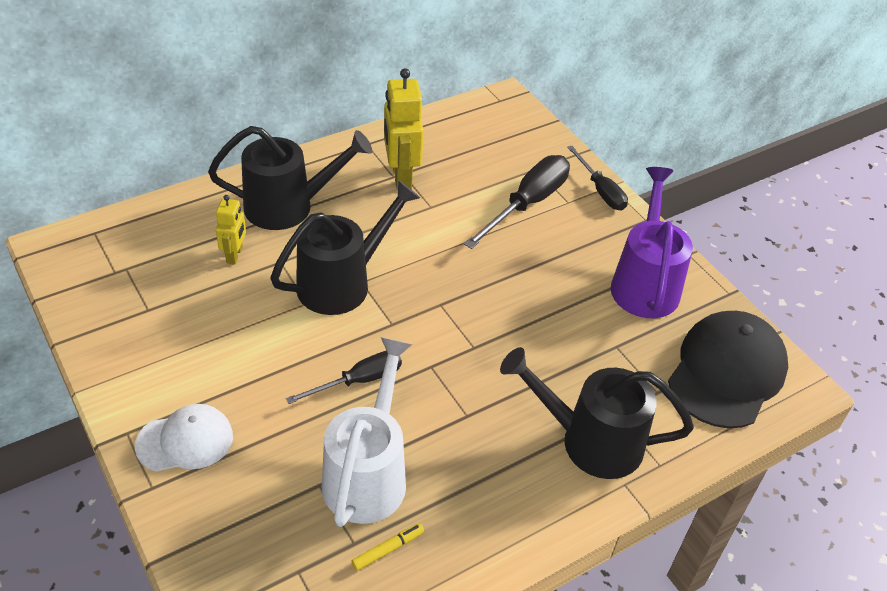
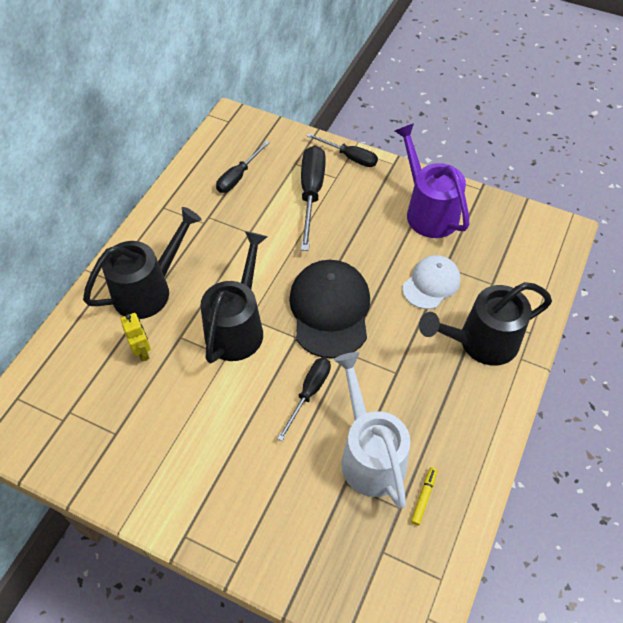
camera: 30 degrees left, 10 degrees up
(185, 441) = (231, 514): white cap -> white cap (431, 283)
(401, 176) = (209, 220): yellow robot -> none
(465, 153) = (238, 176): none -> black screwdriver
(726, 372) = (520, 245): black cap -> black cap (330, 310)

